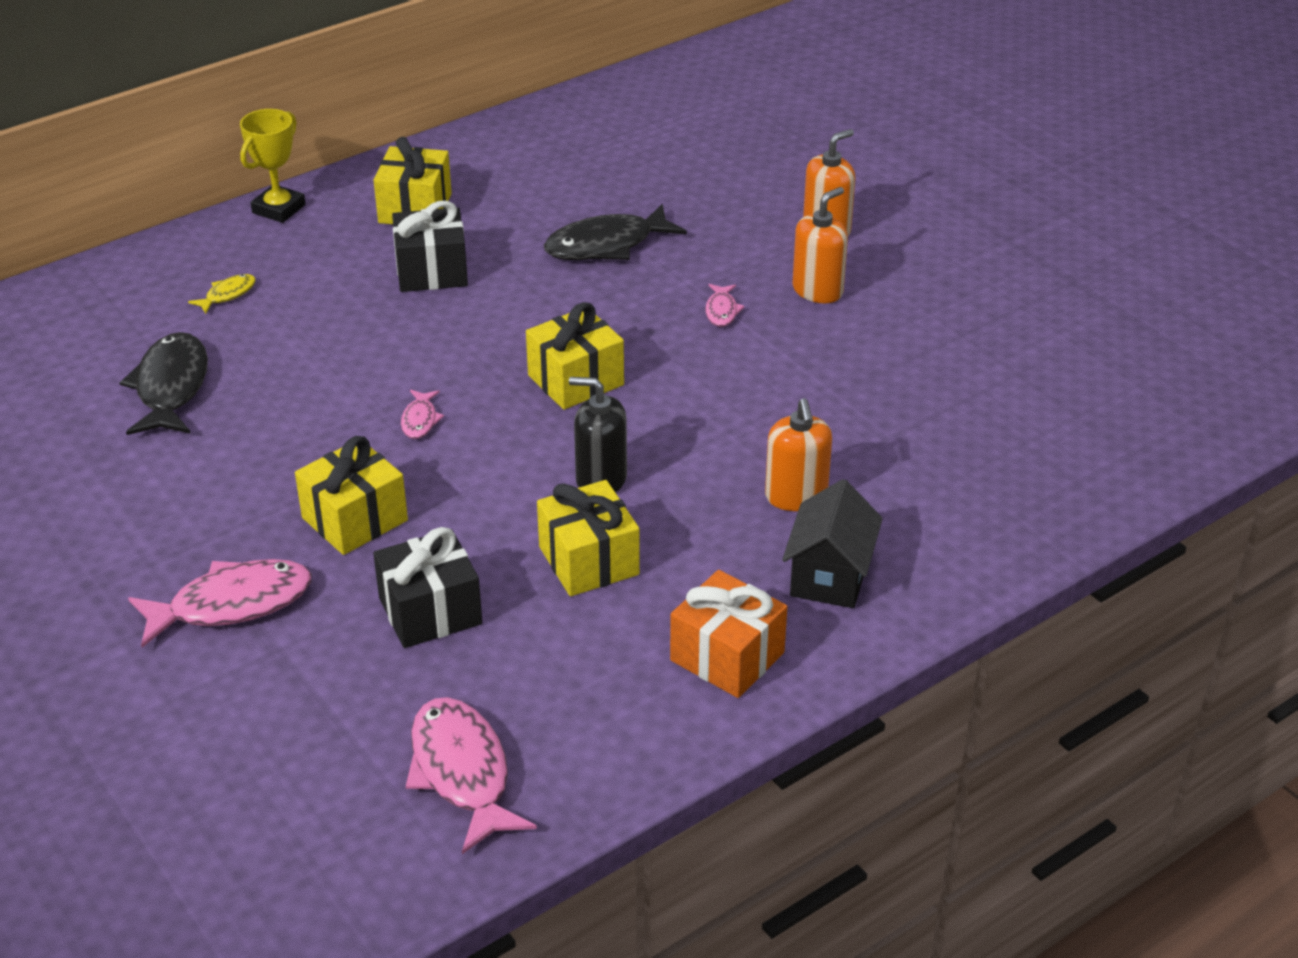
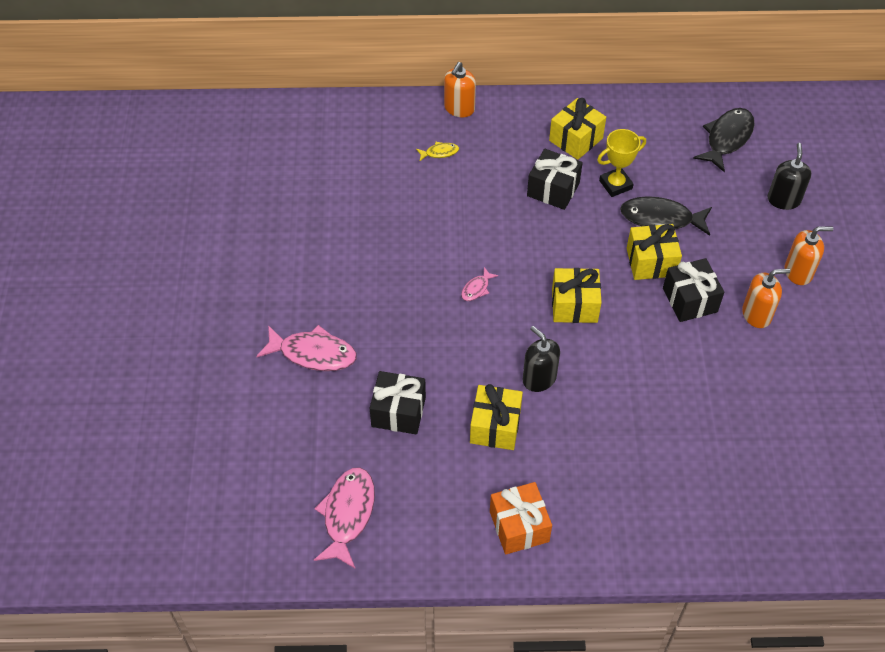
camera: 35 degrees right, 15 degrees up
(171, 387) = (373, 201): black fish -> black fish (727, 139)
(279, 209) = (504, 104): yellow trophy -> yellow trophy (615, 185)
(355, 519) = (402, 334): yellow gift -> yellow gift (651, 262)
(721, 311) = (690, 300): pink fish -> black gift
(741, 167) = (783, 200): none -> black soap dispenser
(796, 496) = (632, 448): orange soap dispenser -> orange soap dispenser (459, 108)
(829, 576) = (609, 510): black house -> none

